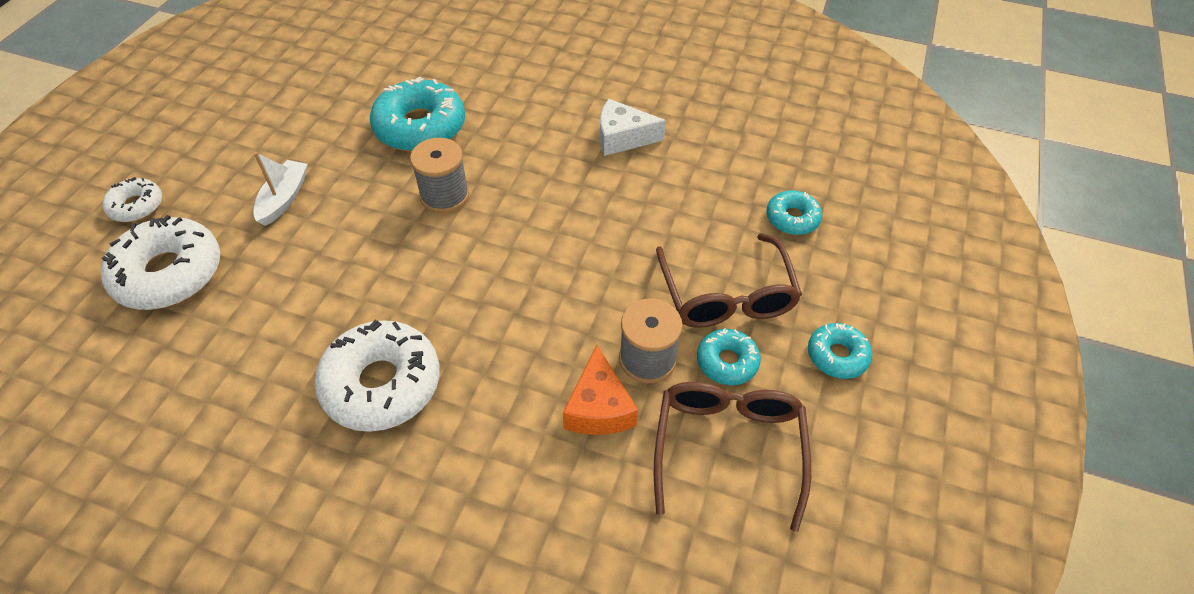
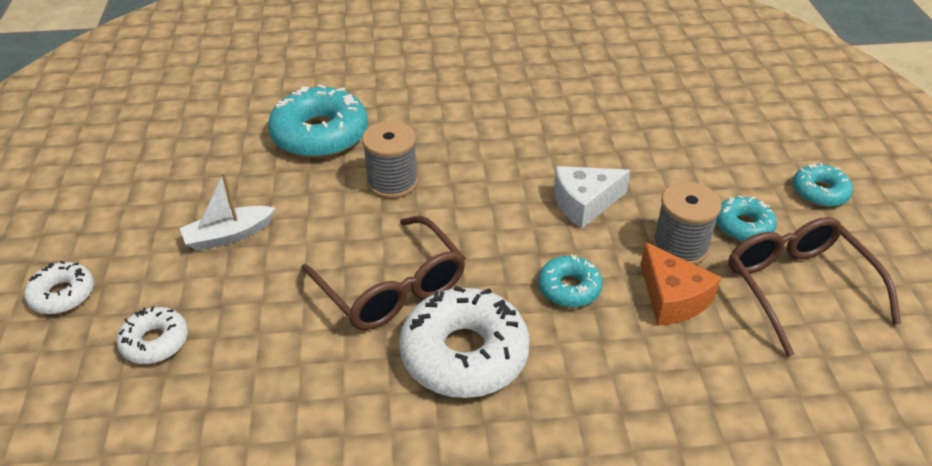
camera: 25 degrees left, 10 degrees down
(169, 273) = (155, 342): white donut -> white donut, size x0.54
(284, 198) = (229, 235): white boat -> white boat turned 105 degrees counterclockwise
(622, 137) = (516, 90): white cheese -> white cheese (584, 203)
(726, 295) = (701, 179): brown glasses -> brown glasses (392, 288)
(792, 218) = (703, 108): turquoise donut -> turquoise donut (569, 288)

